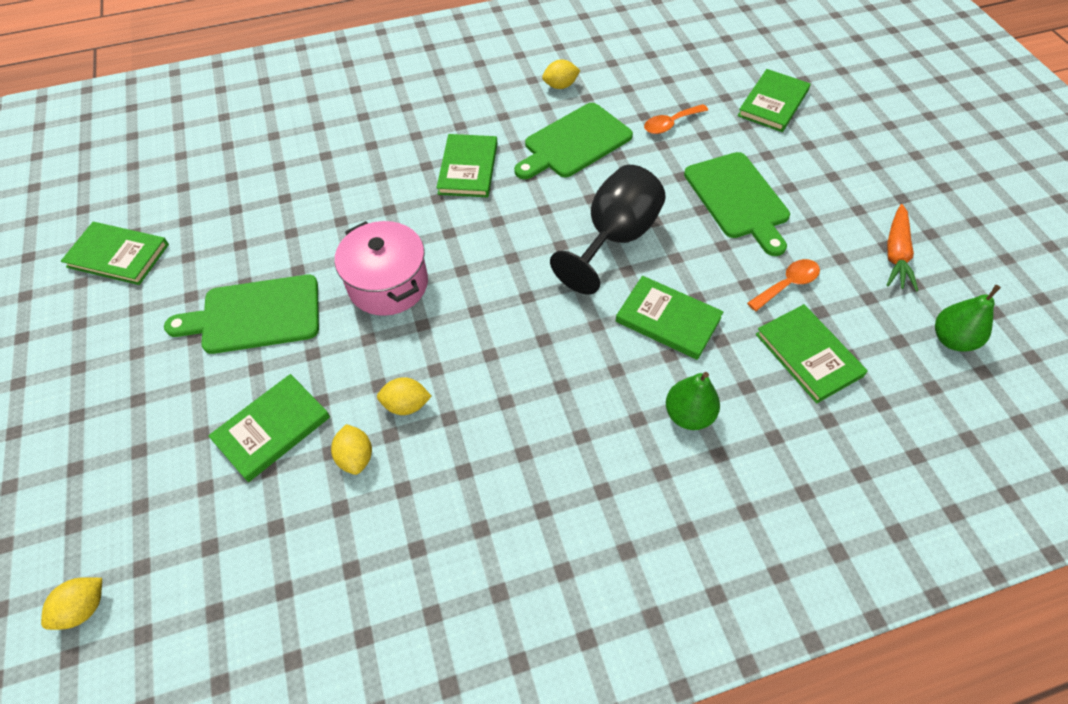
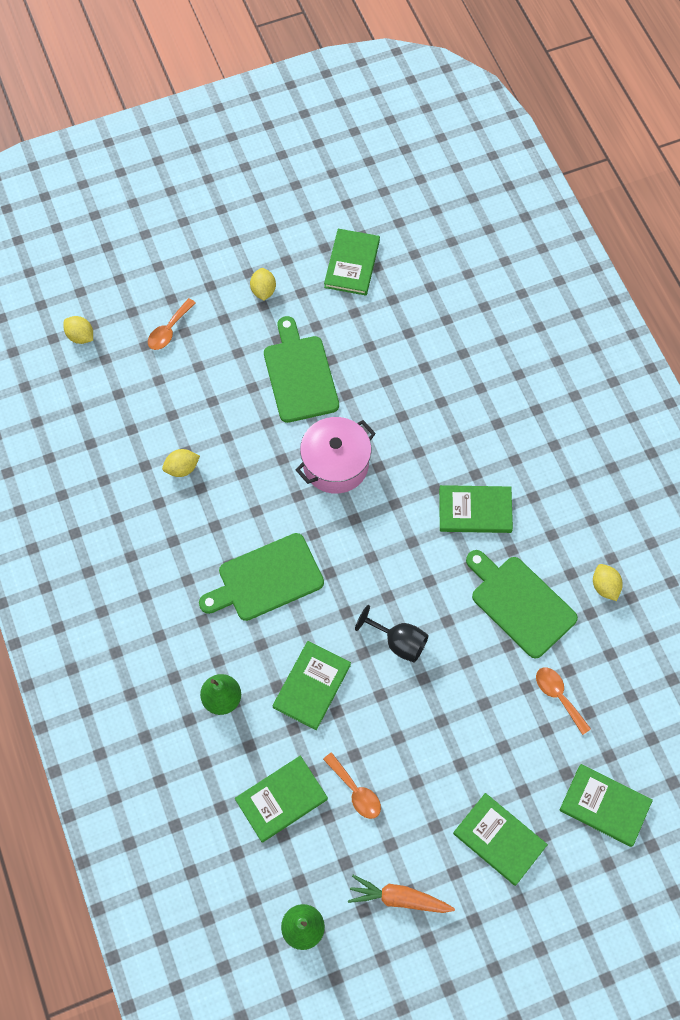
camera: 85 degrees right, 10 degrees up
(127, 471) = (169, 330): none -> orange spoon
(272, 429) = (202, 410): green book -> green book (499, 839)
(406, 405) = (224, 495): yellow lemon -> yellow lemon (263, 291)
(614, 238) = (398, 642): black goblet -> black goblet, size x0.60
(738, 199) = (457, 756): green cutting board -> green cutting board (266, 579)

